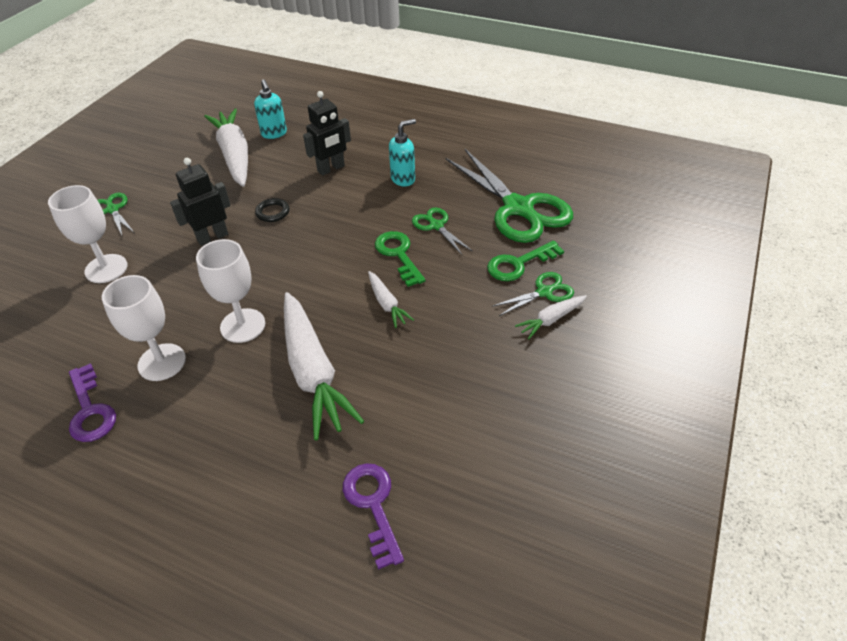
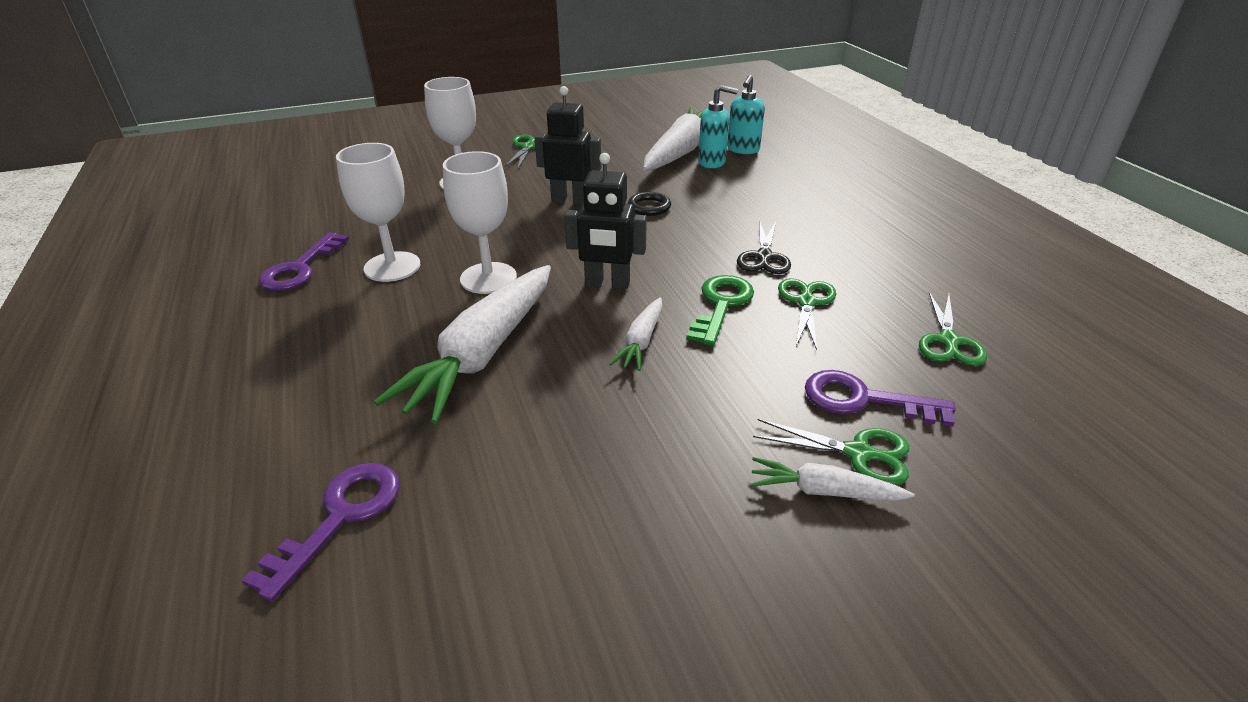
camera: 45 degrees right, 10 degrees down
(331, 169) = (759, 199): black robot -> black robot (607, 284)
(382, 209) = (764, 257): none -> black scissors
(403, 179) = (828, 242): turquoise soap dispenser -> turquoise soap dispenser (712, 162)
(518, 208) = (948, 341): green scissors -> green scissors, size x0.46
(518, 264) = (863, 399): green key -> purple key

